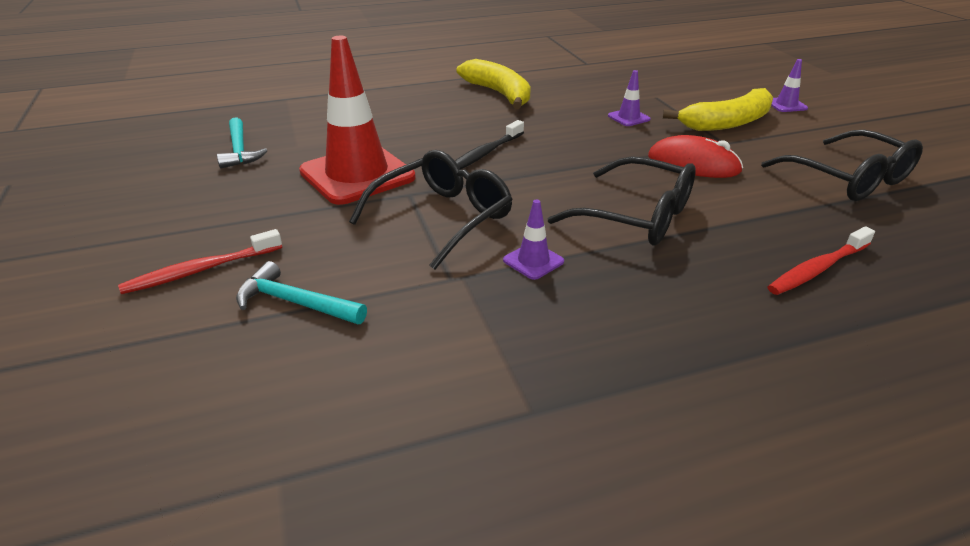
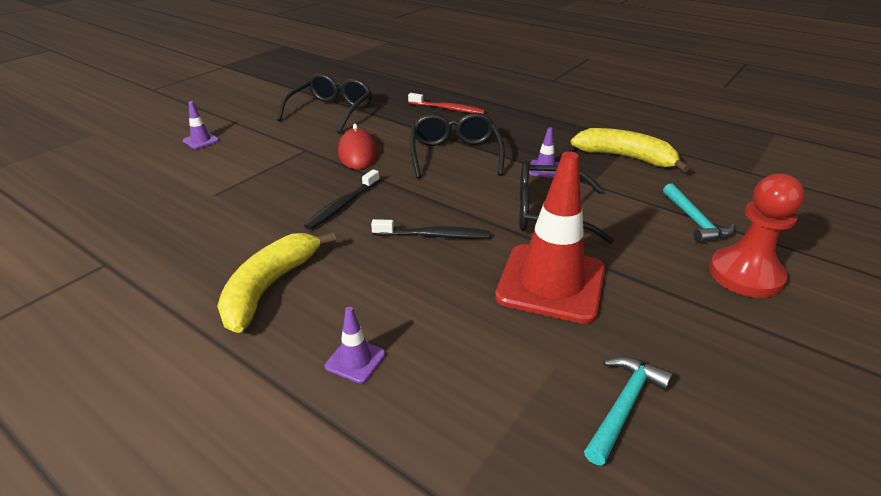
camera: 125 degrees left, 0 degrees up
(201, 270) = (745, 275): red toothbrush -> red pawn
(581, 133) = (342, 205): none -> black toothbrush
(628, 118) = (284, 194): purple traffic cone -> purple traffic cone (355, 360)
(727, 123) = (262, 155): yellow banana -> yellow banana (625, 157)

